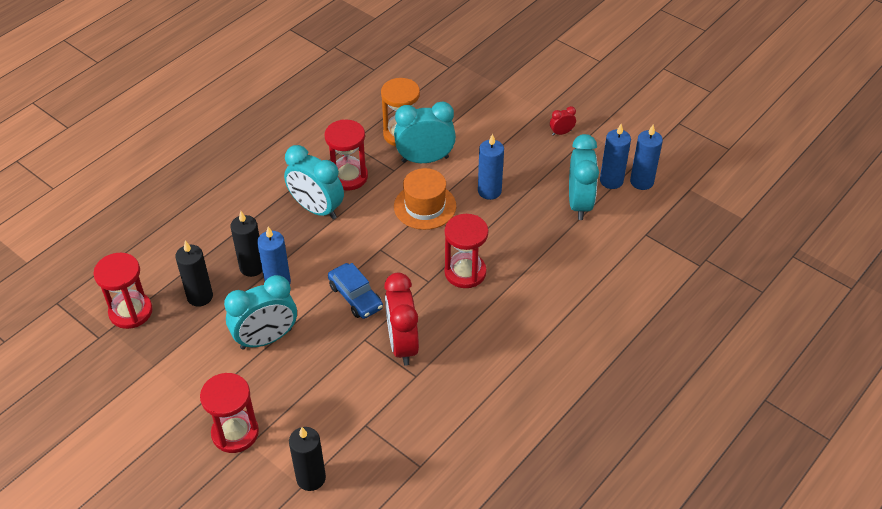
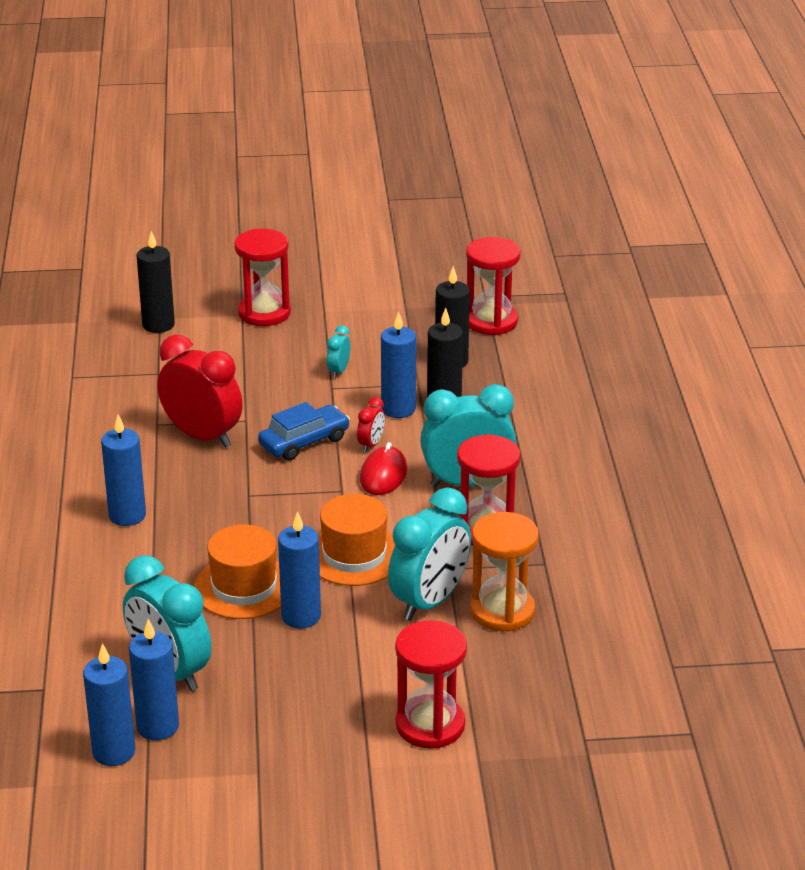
camera: 135 degrees right, 15 degrees down
(266, 339) = (339, 371): turquoise clock -> turquoise clock, size x0.45
(347, 243) = (383, 475): none -> red mouse
(355, 297) = (304, 442): blue car -> blue car turned 135 degrees clockwise
(465, 272) = (219, 524): red hourglass -> red hourglass (430, 725)
(496, 225) = (244, 587): none -> orange hat
(505, 313) = (127, 515): none -> blue candle
(561, 132) = (301, 748): red clock -> red clock (371, 444)

